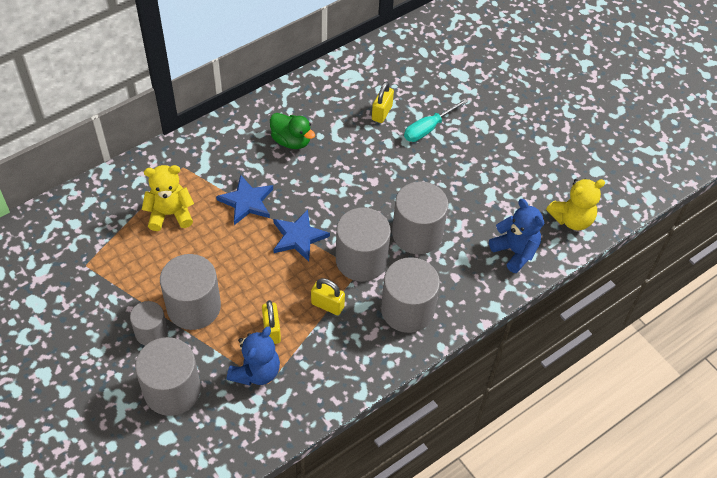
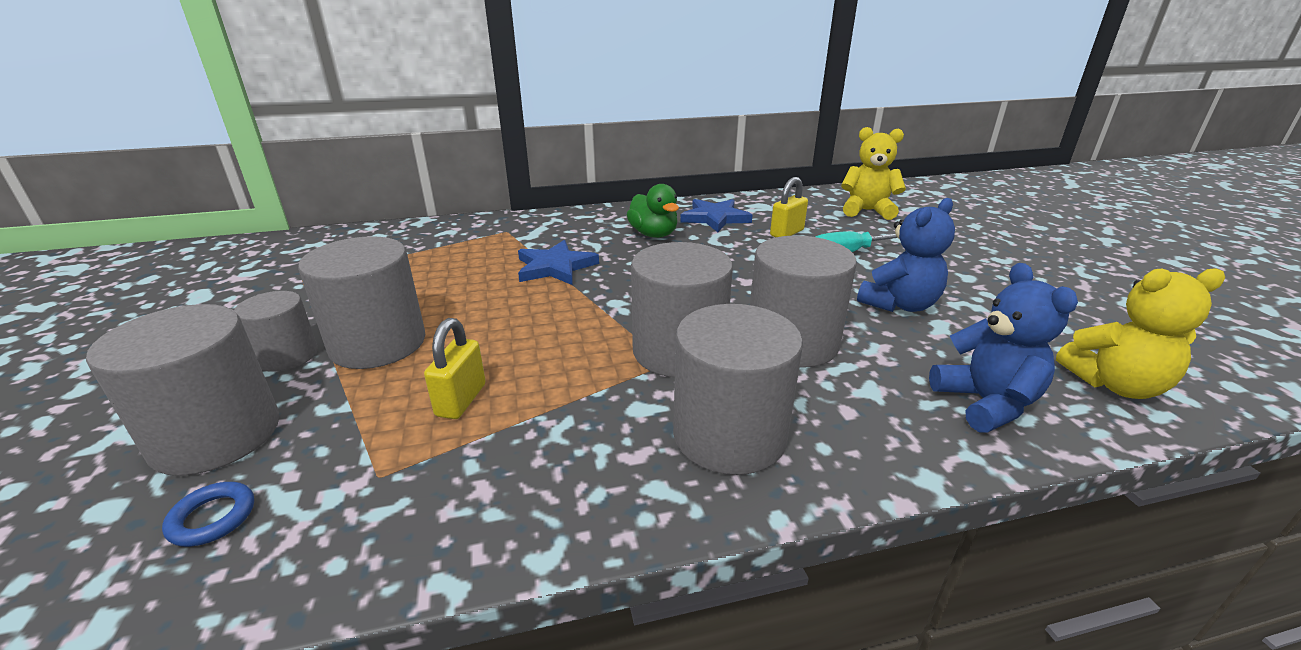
camera: 25 degrees right, 25 degrees down
(170, 214) = (451, 259): yellow teddy bear -> yellow teddy bear (867, 211)
(217, 424) = (212, 518): none -> blue ring
(256, 371) = (376, 451): blue teddy bear -> blue teddy bear (899, 304)
(298, 237) = (597, 309): blue star -> blue star (715, 218)
(327, 305) = (583, 391): yellow padlock -> none

